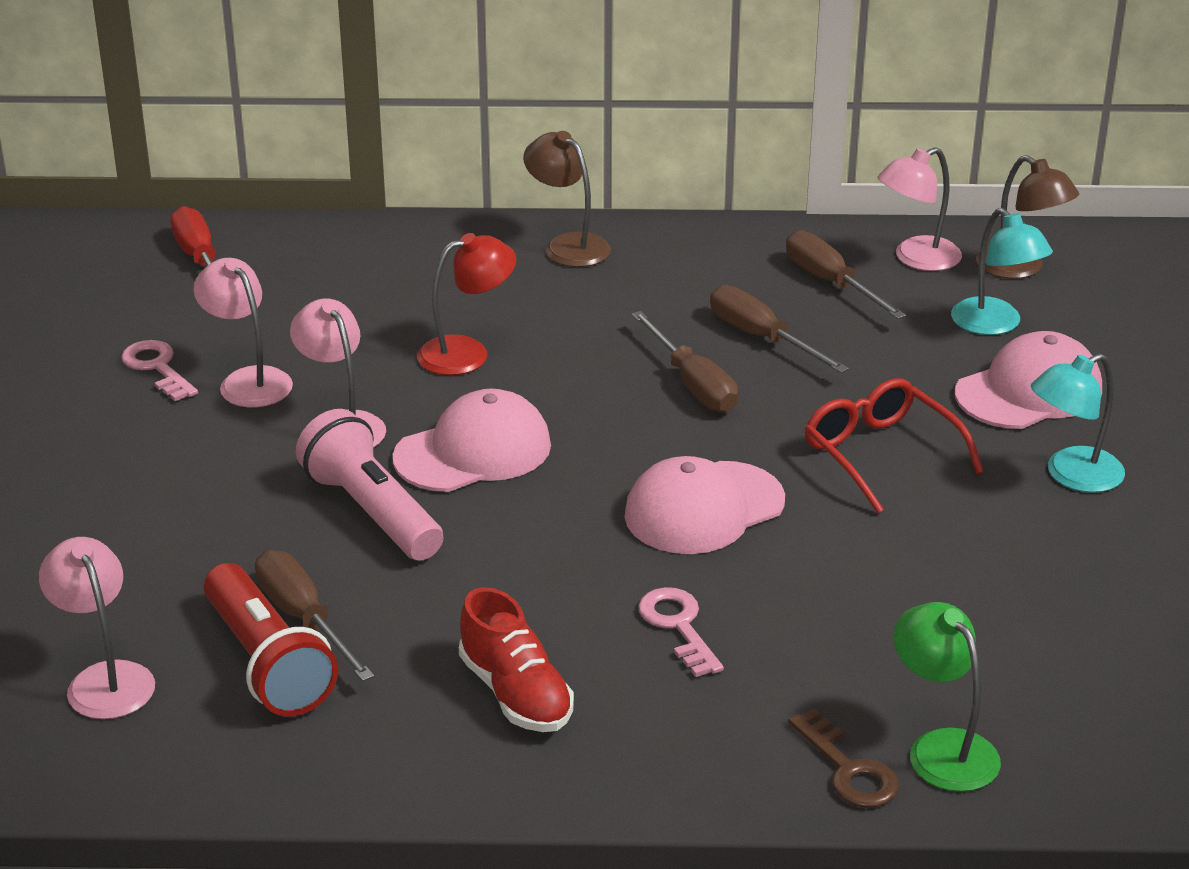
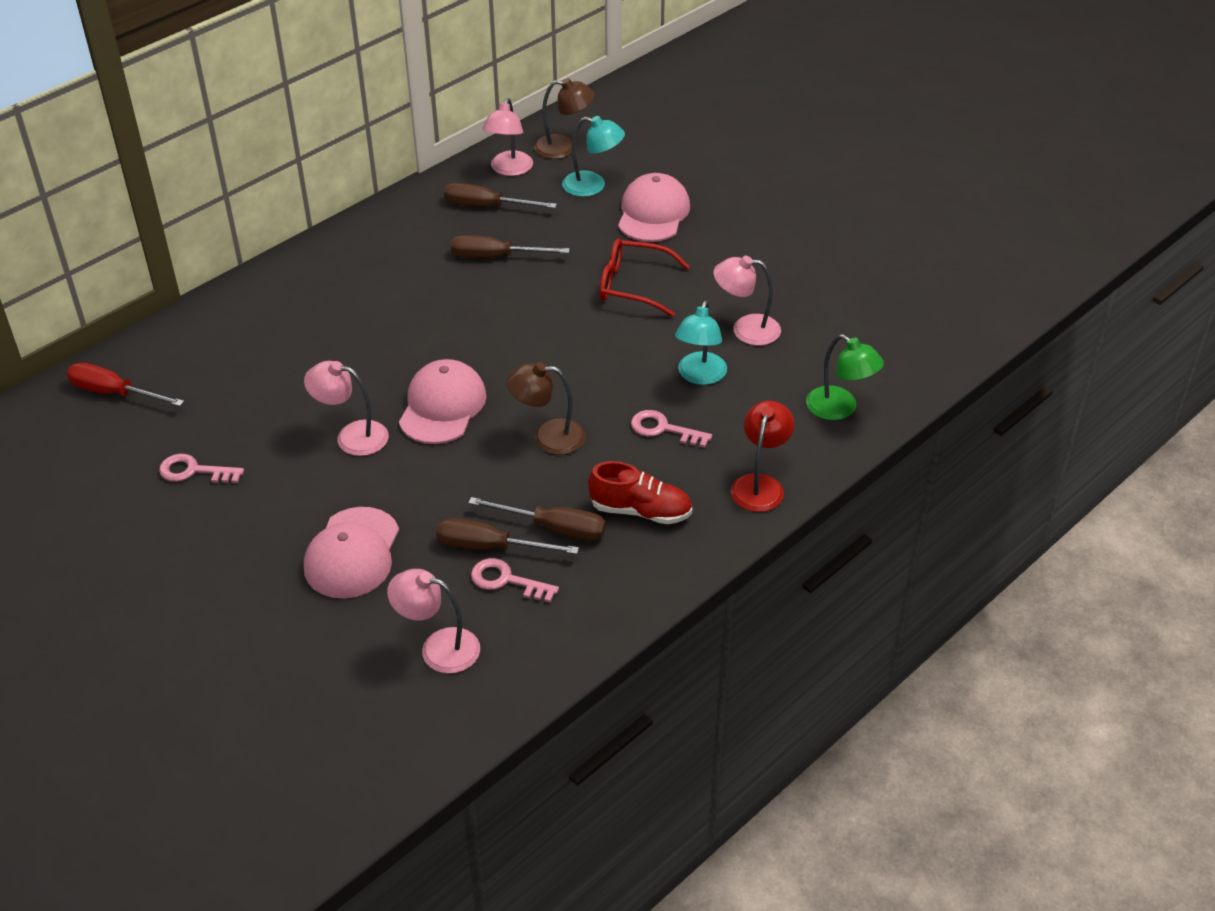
camera: 45 degrees left, 10 degrees up
(248, 380) = (260, 445): pink lamp -> pink lamp (746, 329)
(268, 663) = (506, 580): red flashlight -> pink key
(371, 512) = (439, 471): pink flashlight -> none
(467, 352) = (358, 355): red lamp -> red lamp (760, 484)
(568, 245) = (320, 261): brown lamp -> brown lamp (548, 437)
(692, 384) = (497, 302): brown screwdriver -> brown screwdriver (554, 528)
(704, 508) = (594, 364): pink cap -> pink cap (352, 553)
(848, 769) = (819, 444): brown key -> none
(942, 748) = (840, 409): green lamp -> green lamp turned 150 degrees counterclockwise
(1071, 476) = (725, 246): turquoise lamp -> turquoise lamp (699, 376)

